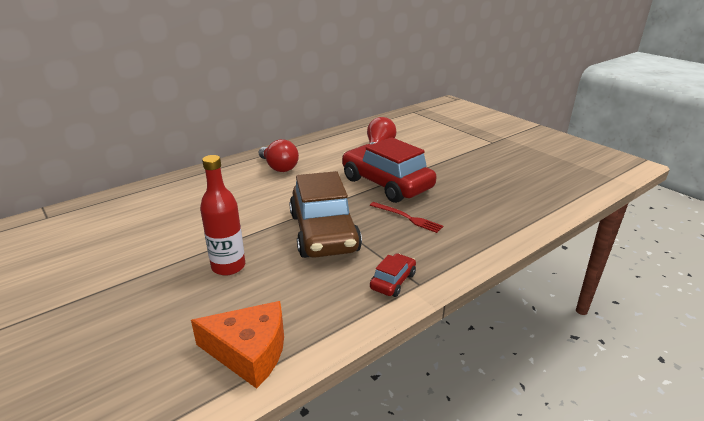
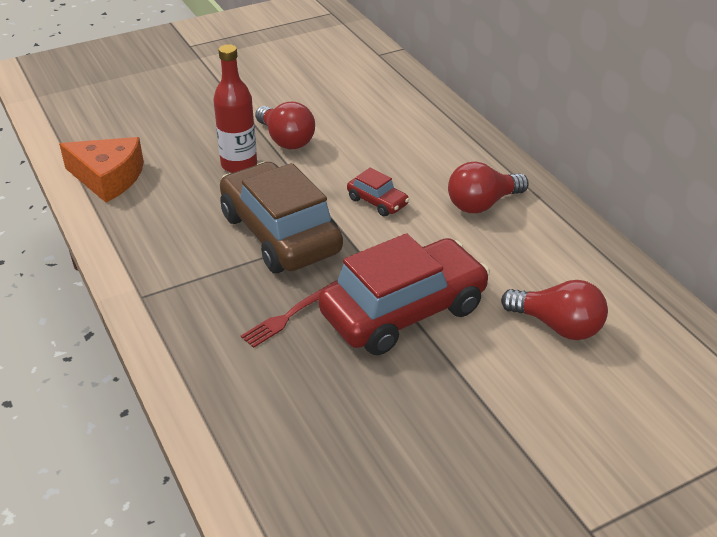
camera: 100 degrees right, 10 degrees up
(189, 247) = (286, 140): none -> red light bulb
(249, 351) = (108, 178): orange cheese -> orange cheese turned 90 degrees counterclockwise
(324, 232) = (280, 233): brown car -> brown car turned 60 degrees clockwise
(393, 281) = (156, 276): red car -> red car (377, 202)

